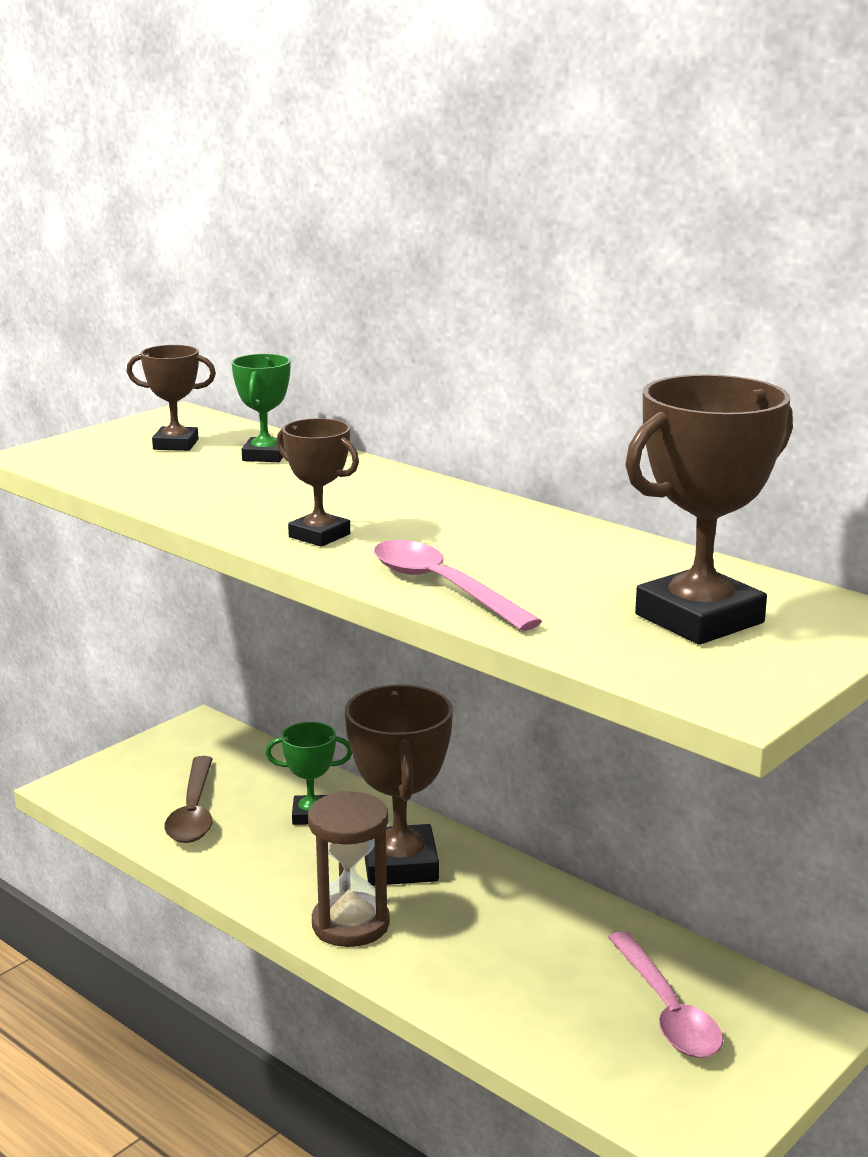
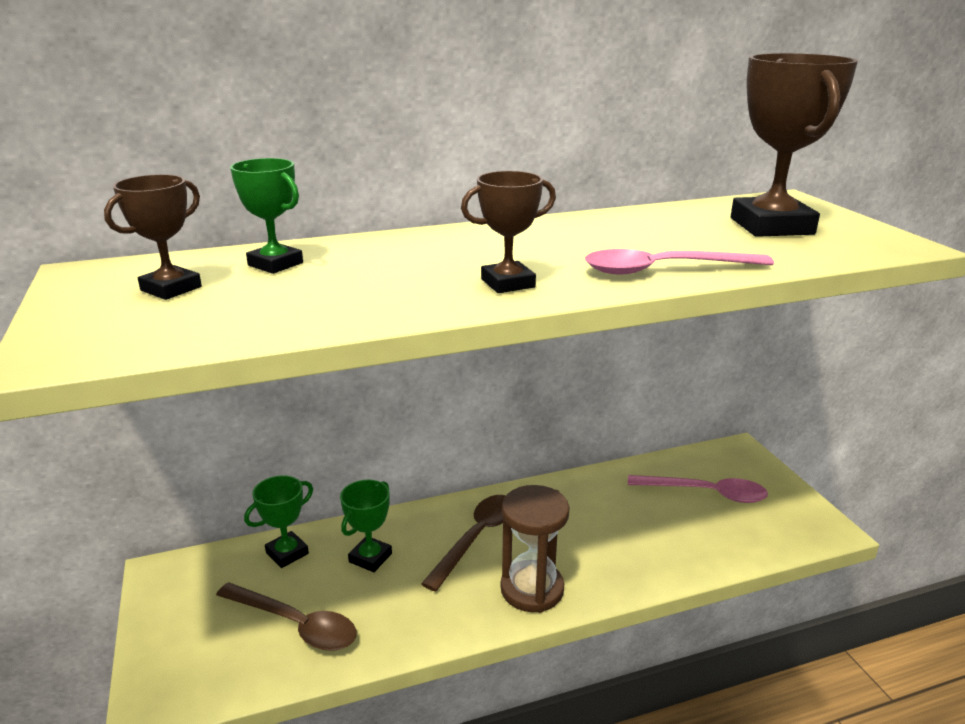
camera: 60 degrees left, 5 degrees up
(277, 771) = (287, 553): none -> green trophy
(400, 864) = (476, 538): brown trophy -> brown spoon

